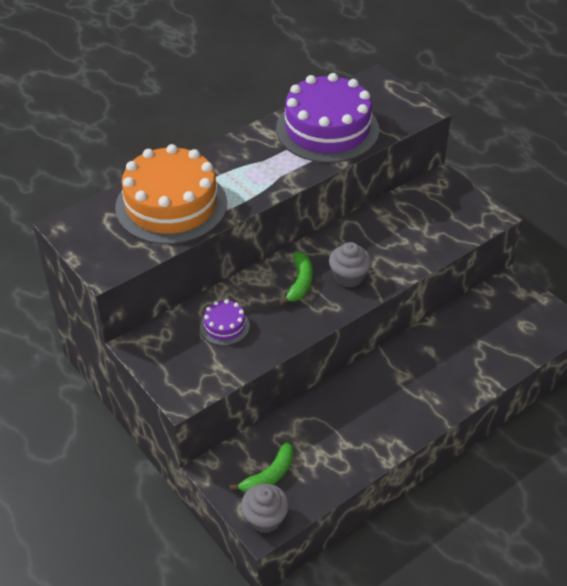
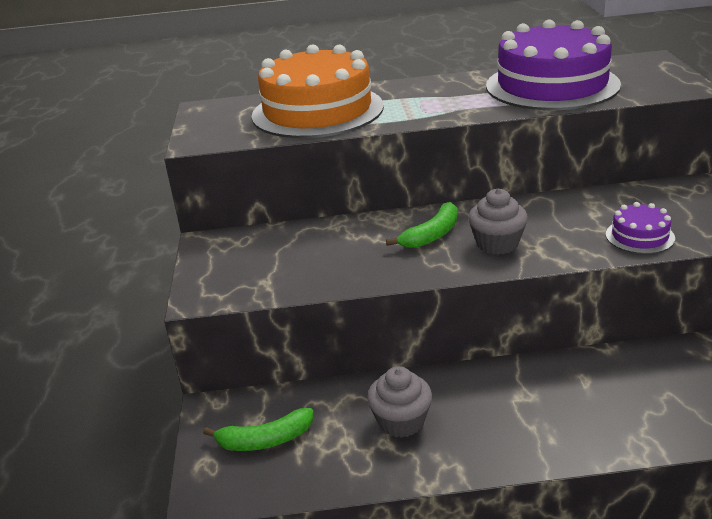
camera: 35 degrees right, 15 degrees down
(224, 326) = (310, 250): purple cake -> purple cake (639, 236)
(265, 518) = (217, 484): grey cupcake -> grey cupcake (401, 421)

